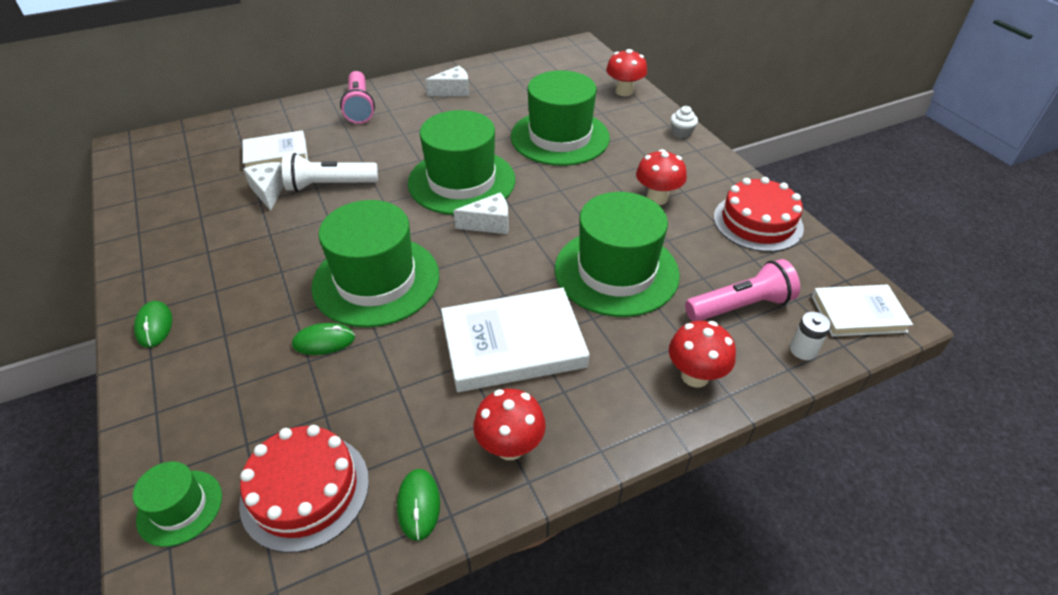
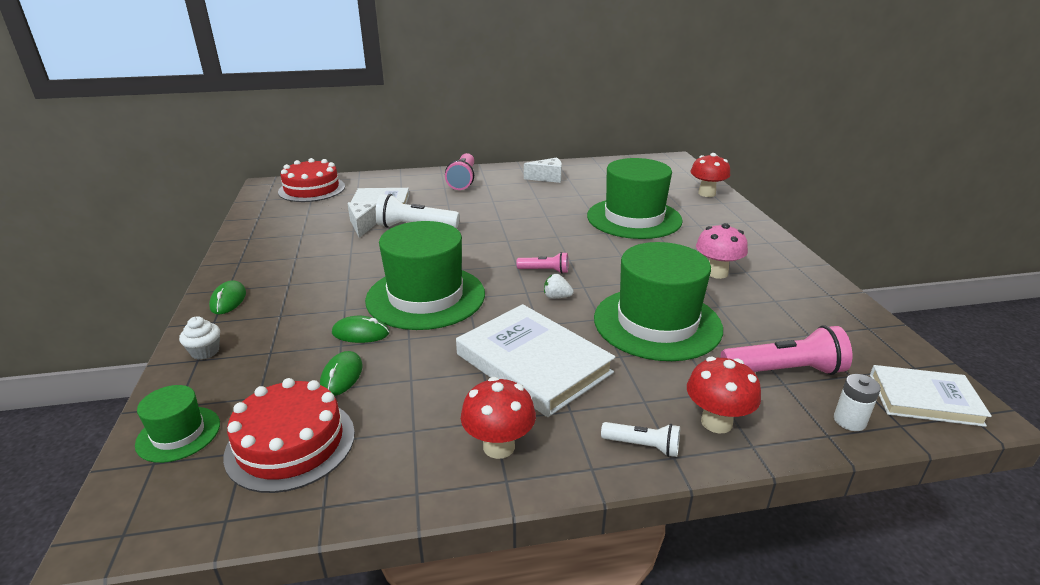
camera: 15 degrees right, 15 degrees down
(418, 505) = (389, 477): green mouse -> green mouse (341, 376)
(461, 181) = (531, 238): green hat -> none
(489, 224) = (545, 271): white cheese -> pink flashlight
(511, 256) = (556, 297): none -> white strawberry
(513, 344) = (533, 363): white book -> white book turned 45 degrees clockwise
(638, 416) = (642, 446): none -> white flashlight
(657, 198) = (716, 273): red mushroom -> pink mushroom
(681, 133) = (756, 228): white cupcake -> white cupcake (205, 352)
(757, 222) = (821, 305): red cake -> red cake (312, 189)

